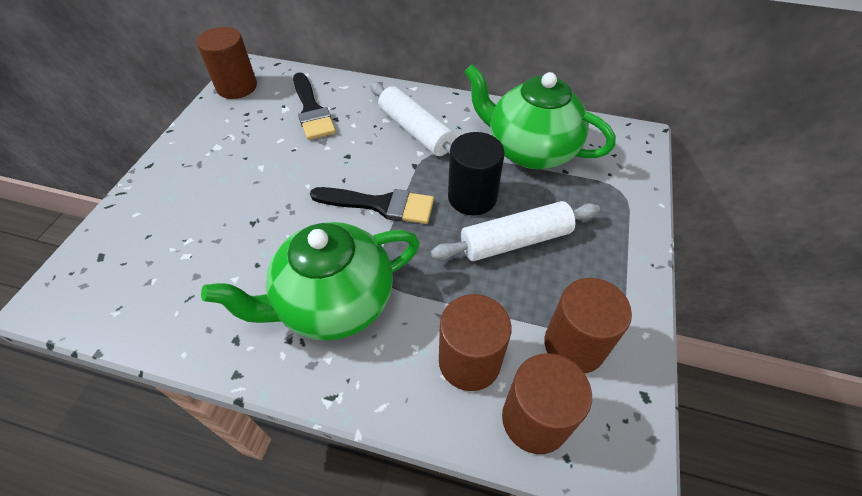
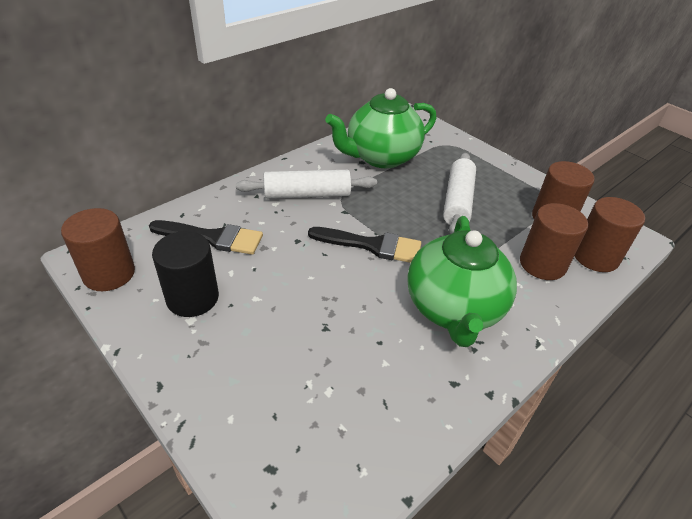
camera: 60 degrees left, 10 degrees down
(380, 205) = (372, 245): black brush -> black brush turned 60 degrees clockwise
(472, 197) = (403, 200): black cylinder -> black cylinder (192, 298)

